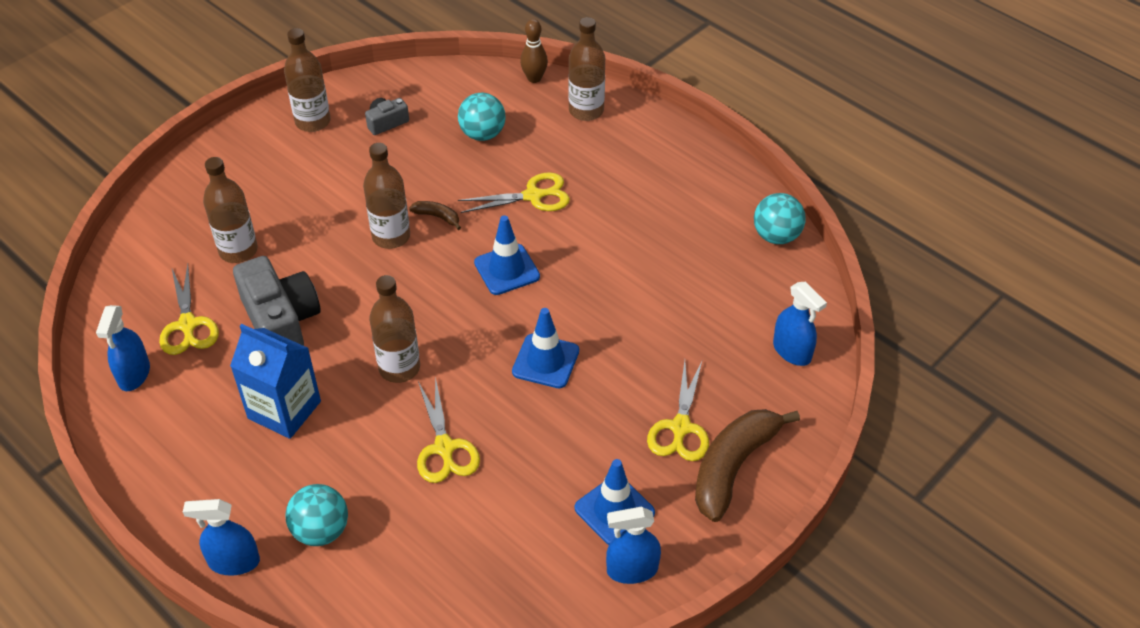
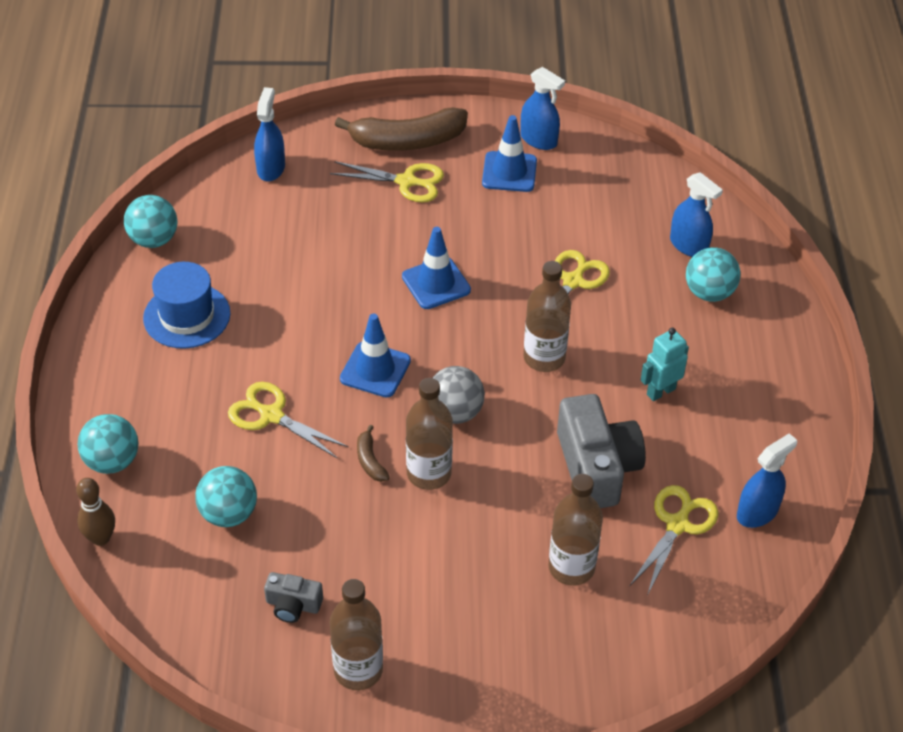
camera: 135 degrees left, 0 degrees up
(234, 562) = (785, 315): blue spray bottle -> blue spray bottle (688, 245)
(281, 321) = (596, 467): grey camera -> grey camera turned 150 degrees clockwise
(284, 410) = (660, 391): blue carton -> turquoise robot
(418, 283) = (455, 412): none -> grey ball
(586, 110) = (112, 461): brown bottle -> turquoise ball
(674, 209) = (187, 316): none -> blue hat
(680, 428) = (406, 182): yellow scissors -> yellow scissors turned 45 degrees clockwise

